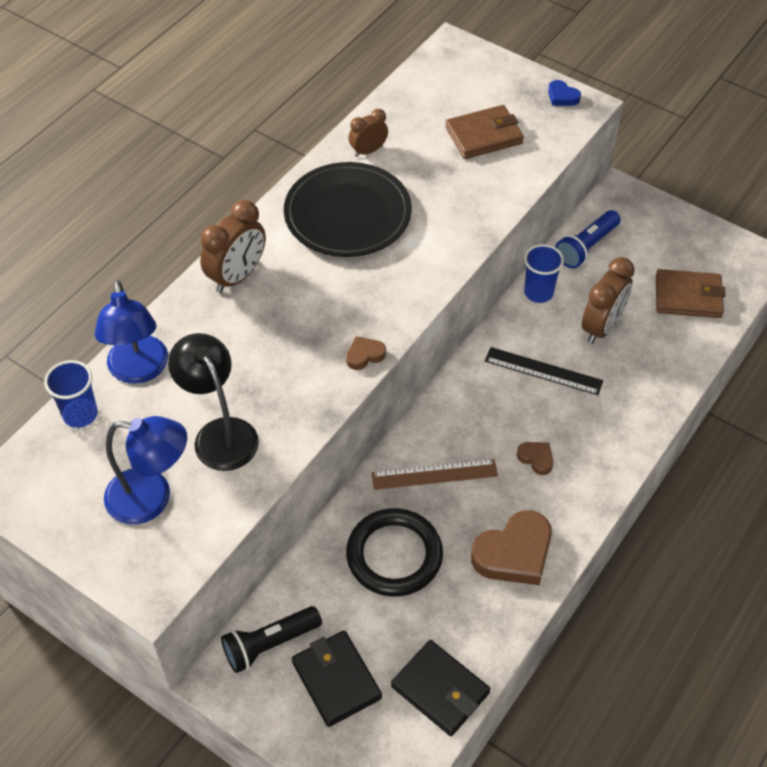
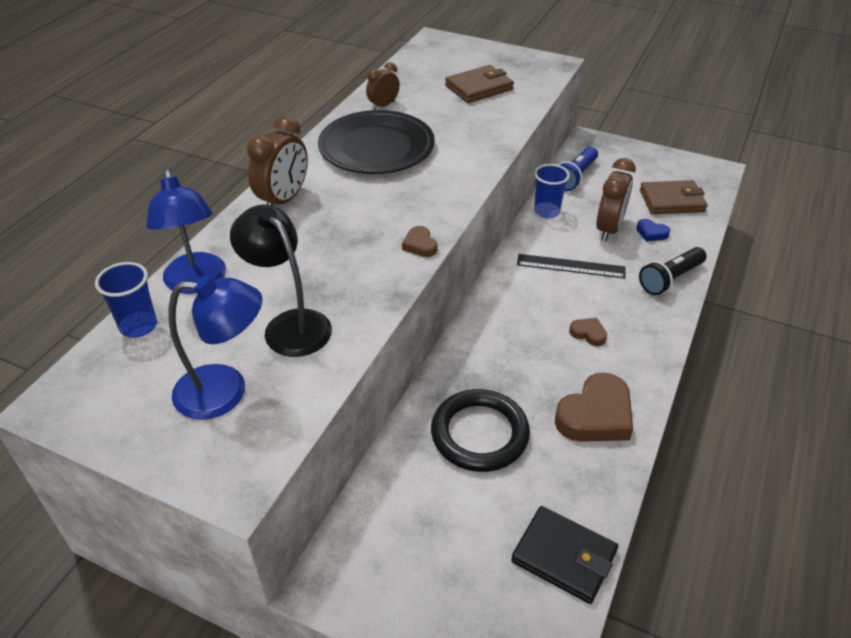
camera: 10 degrees left, 10 degrees down
(269, 644) = (371, 539): black flashlight -> black flashlight (670, 279)
(336, 680) = (451, 565): black wallet -> none
(364, 355) = (420, 245): brown heart -> brown heart turned 75 degrees counterclockwise
(434, 474) = (498, 358): brown ruler -> none
(562, 96) = (534, 60): blue heart -> blue heart (651, 233)

